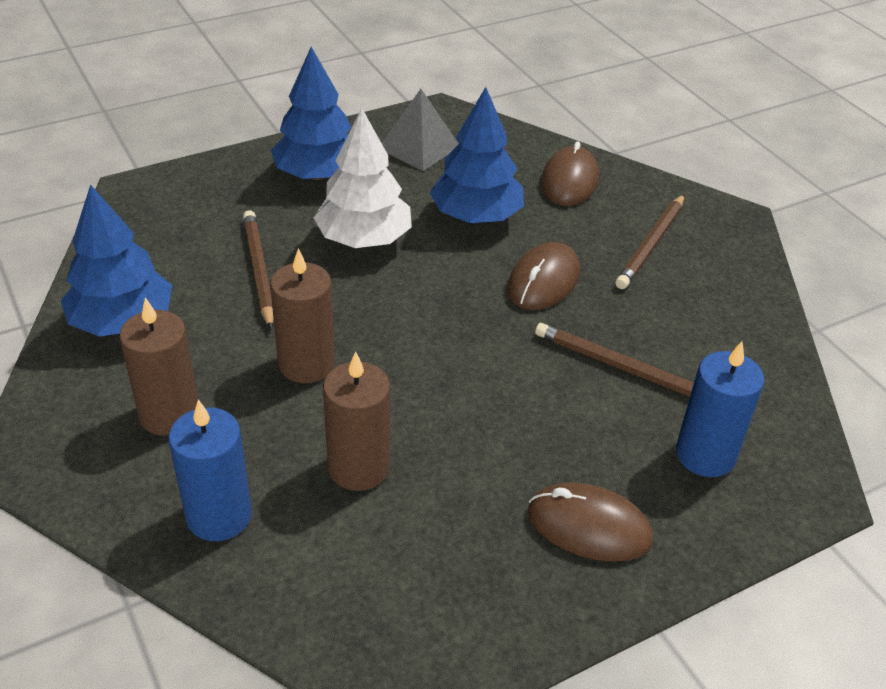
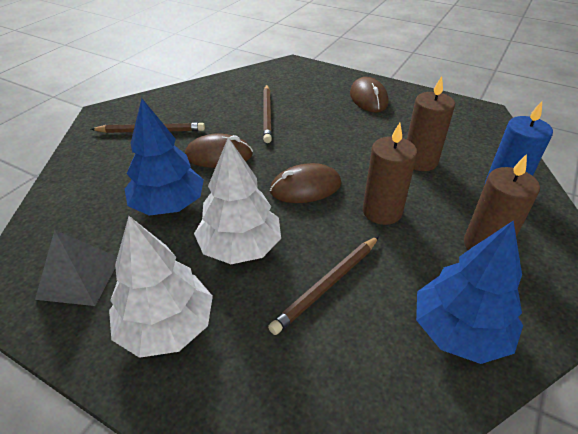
camera: 120 degrees left, 0 degrees up
(318, 174) = (166, 326): blue tree -> white tree
(569, 181) = (93, 179): brown mouse -> brown mouse (305, 187)
(705, 455) = (299, 85): blue candle -> none

